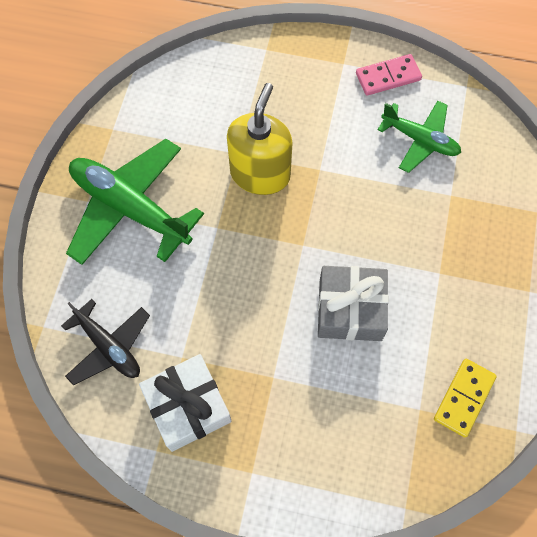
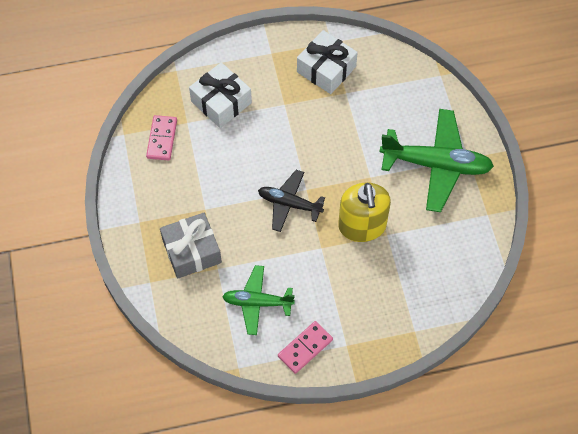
camera: 155 degrees right, 5 degrees down
(109, 346) = (393, 80): black plane -> black plane (289, 204)
(350, 309) = (255, 161): grey gift -> grey gift (192, 251)
(359, 420) = (221, 102): none -> white gift
(464, 398) = (162, 139): yellow domino -> pink domino

